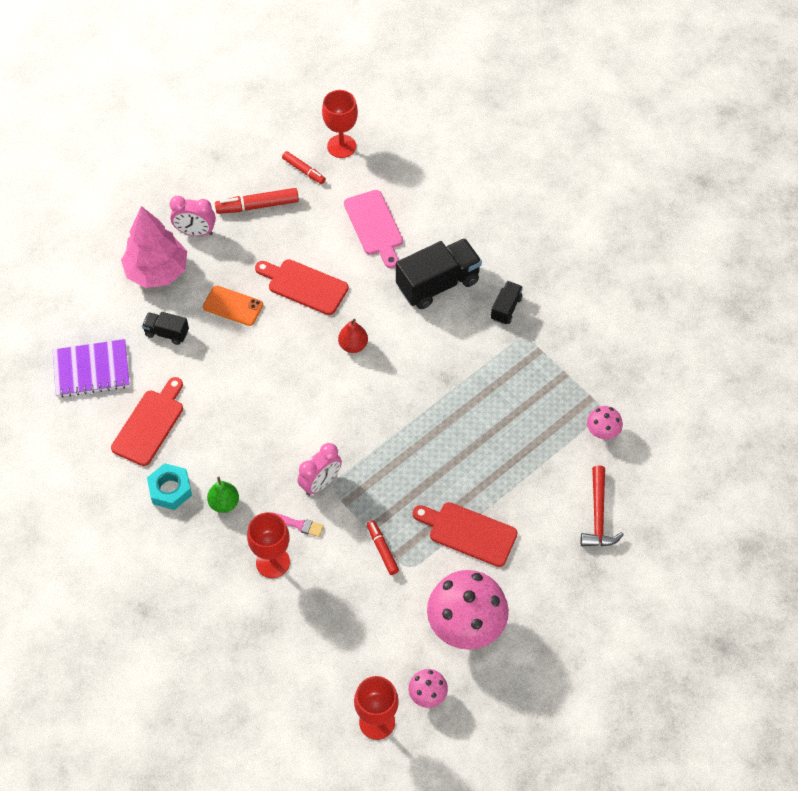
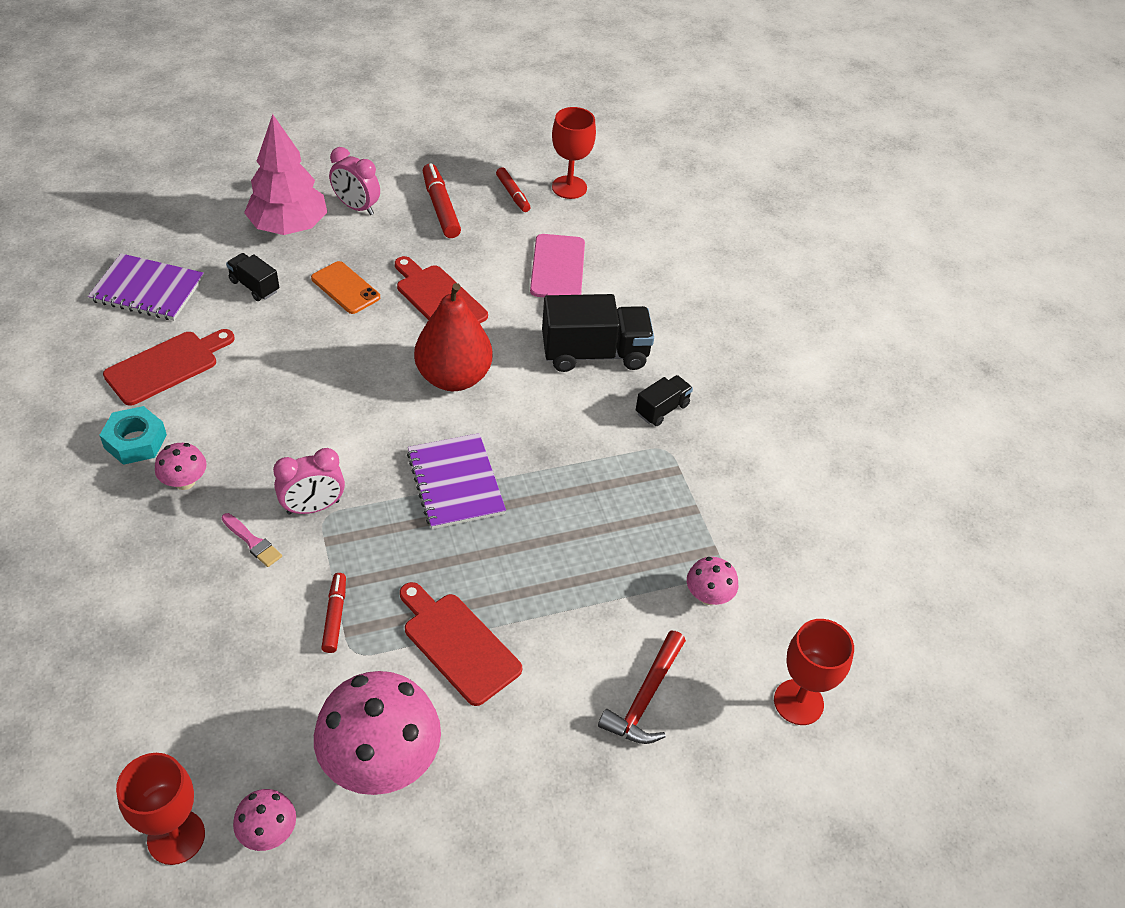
camera: 20 degrees right, 10 degrees down
(224, 503) = (185, 481): green pear -> pink mushroom
(258, 206) = (440, 208): red marker -> red marker turned 60 degrees clockwise
(273, 562) = (191, 572): red goblet -> red goblet (798, 702)
(353, 345) = (453, 377): red pear -> red pear, size x1.97
(402, 424) = (456, 483): none -> purple notebook

